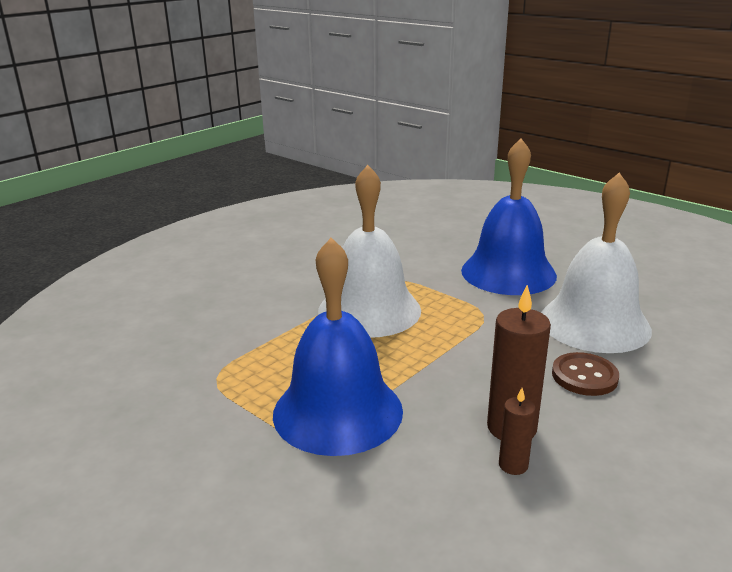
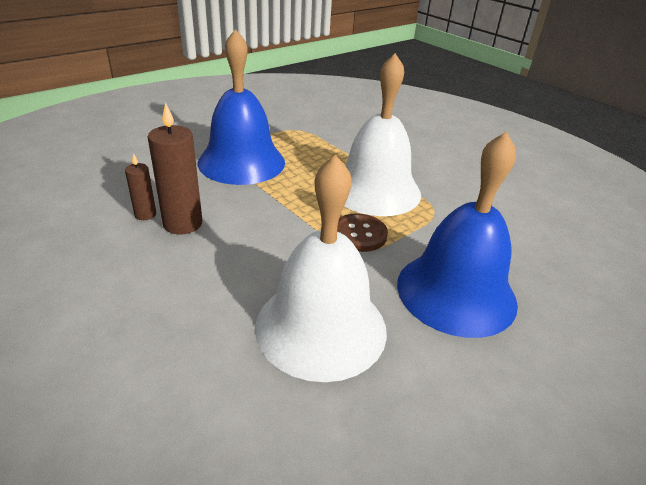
camera: 95 degrees right, 10 degrees up
(584, 376) = (226, 283): brown button -> brown button (359, 234)

